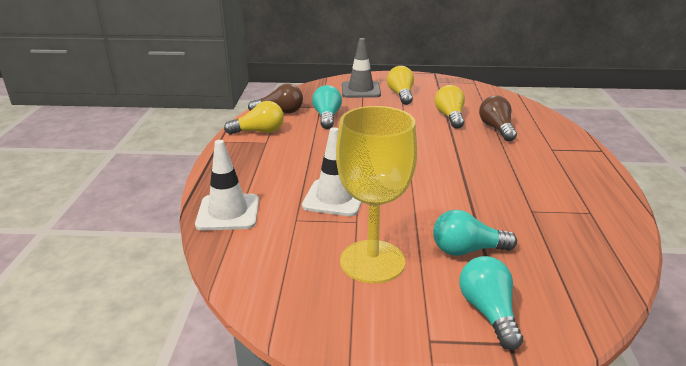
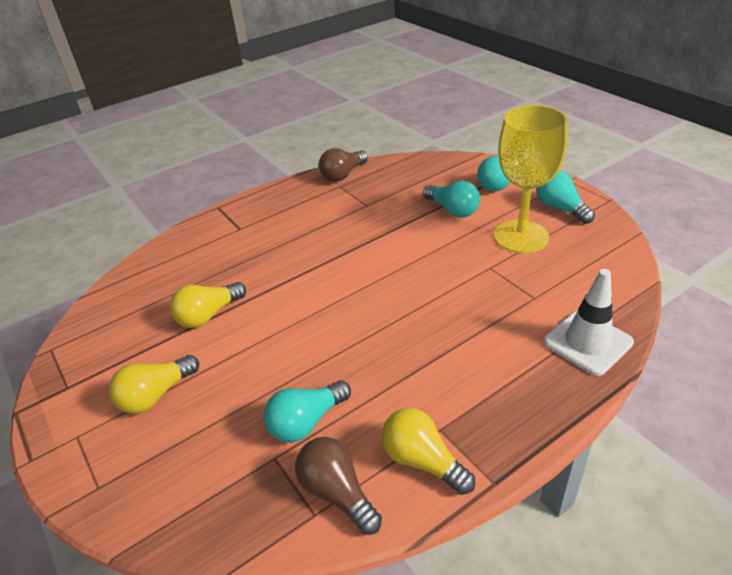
camera: 125 degrees left, 10 degrees up
(334, 198) = (476, 296): white traffic cone -> none
(360, 90) = (163, 454): grey traffic cone -> none
(383, 321) = (560, 208): none -> turquoise light bulb
(496, 129) = (217, 272): brown light bulb -> brown light bulb (343, 175)

